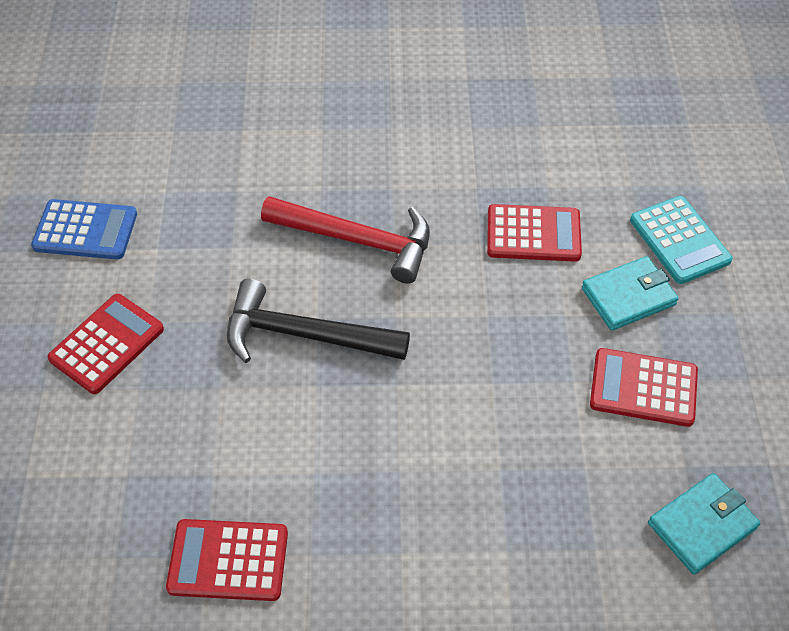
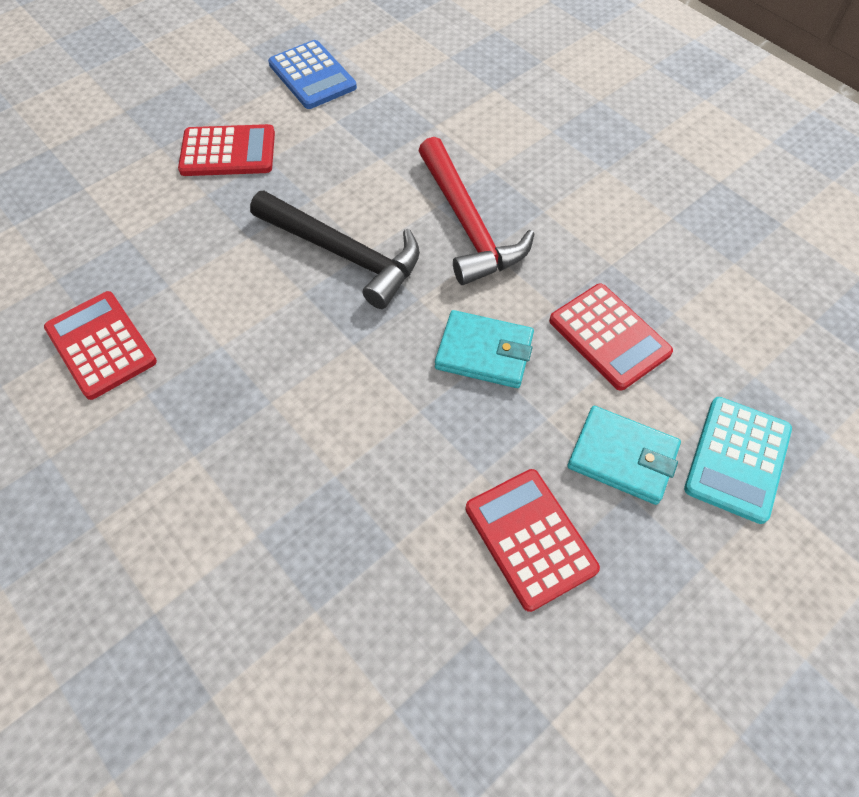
camera: 50 degrees right, 5 degrees up
(305, 335) = (343, 254): black hammer -> black hammer turned 150 degrees clockwise
(702, 525) = (419, 696): turquoise wallet -> turquoise wallet (484, 352)

